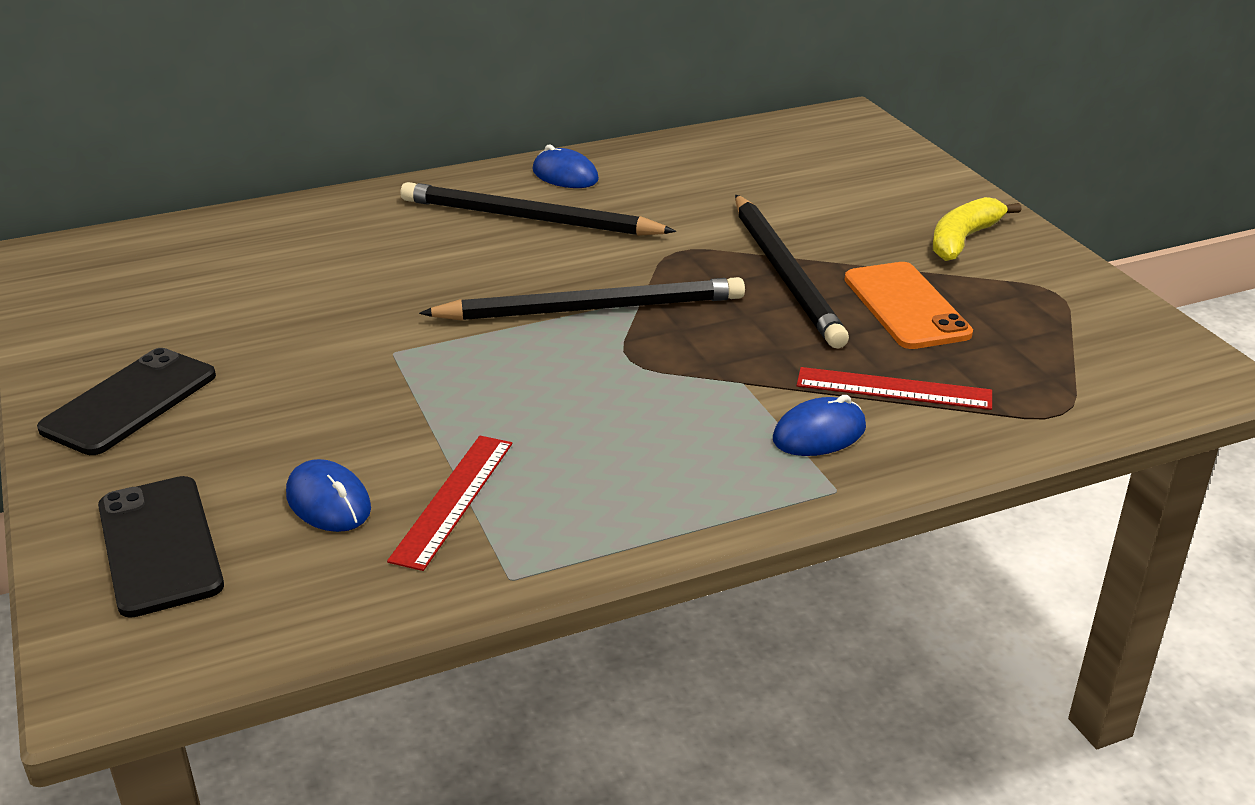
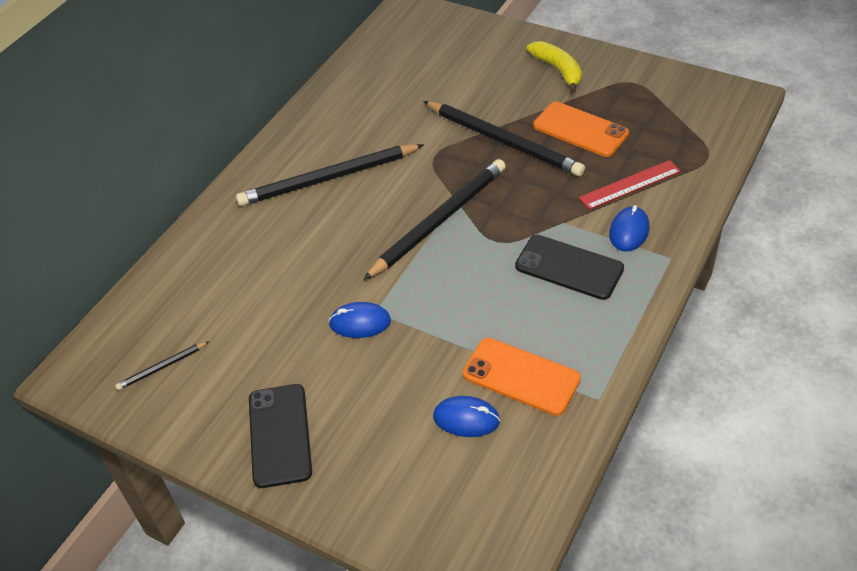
camera: 35 degrees left, 15 degrees up
(126, 288) = (162, 367): none -> black pencil
(159, 546) = (421, 500): black phone -> black phone (569, 267)
(453, 500) = (521, 376): red ruler -> orange phone
(565, 175) = (307, 135): blue mouse -> blue mouse (360, 322)
(963, 239) = (558, 70): yellow banana -> yellow banana turned 150 degrees clockwise

